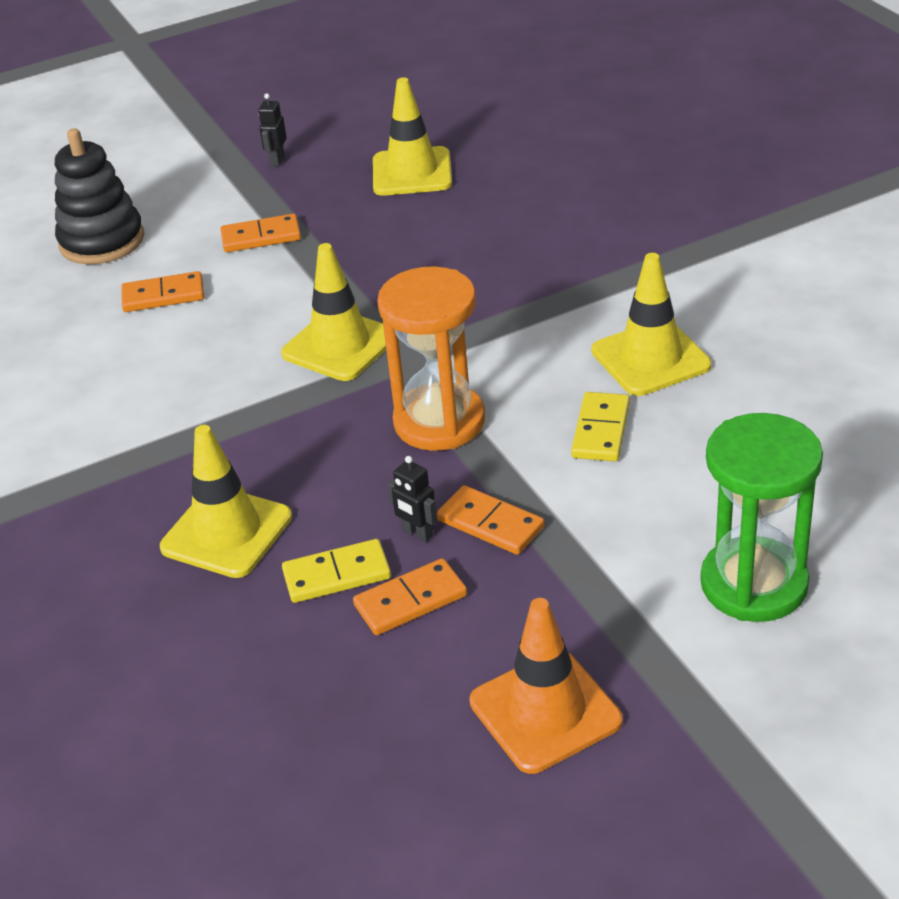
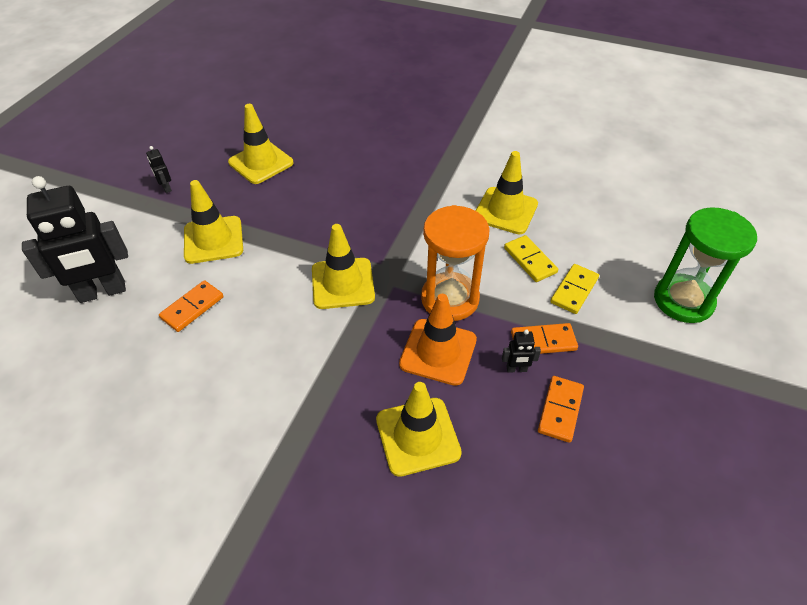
camera: 45 degrees left, 10 degrees up
(102, 241) = (102, 292): black stacking toy -> black robot
(261, 237) = (213, 240): orange domino -> yellow traffic cone
(337, 575) = (507, 421): yellow domino -> yellow domino (574, 290)
(545, 711) = (689, 426): orange traffic cone -> orange traffic cone (438, 352)

